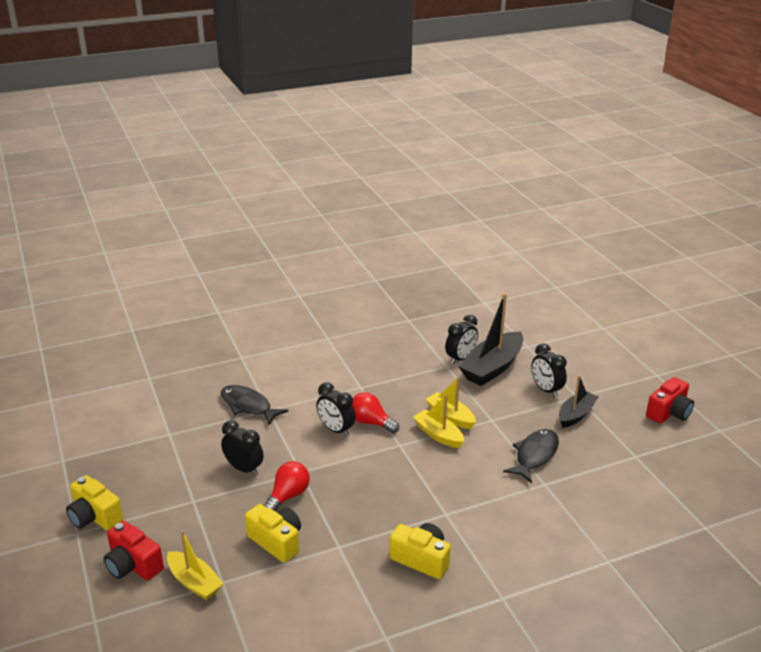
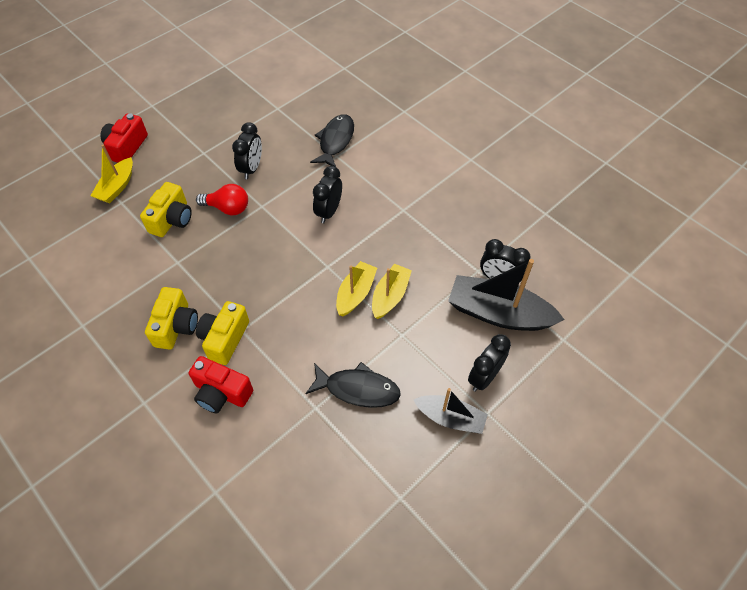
camera: 70 degrees right, 25 degrees up
(94, 516) = (170, 107): yellow camera -> yellow camera (224, 339)
(371, 422) = (351, 234): red light bulb -> none
(669, 413) = (507, 530): red camera -> red camera (221, 393)

